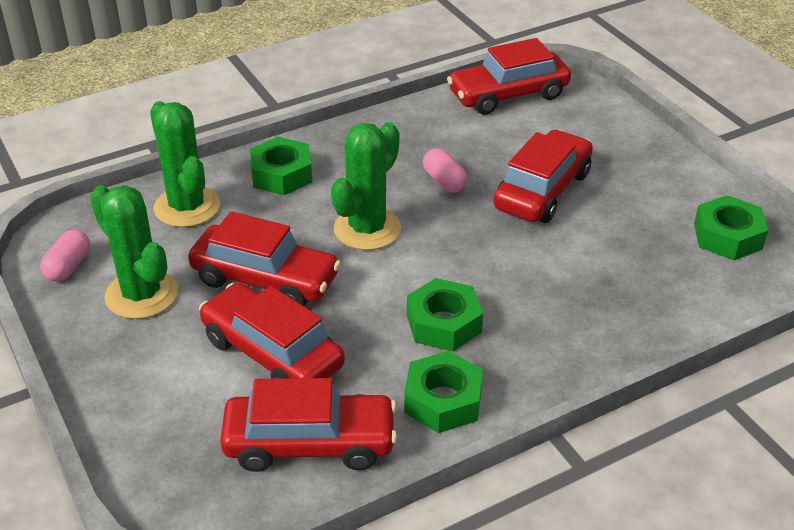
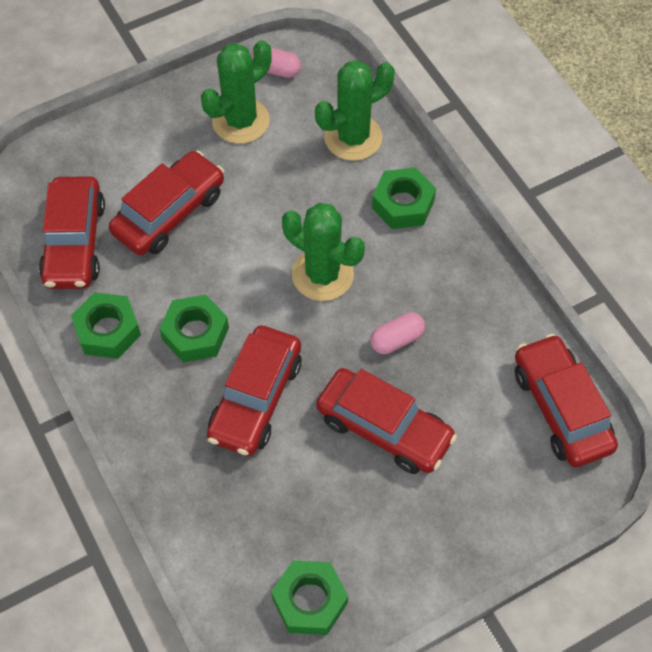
camera: 90 degrees right, 20 degrees up
(265, 279) = (256, 202): red car -> red car (256, 398)

